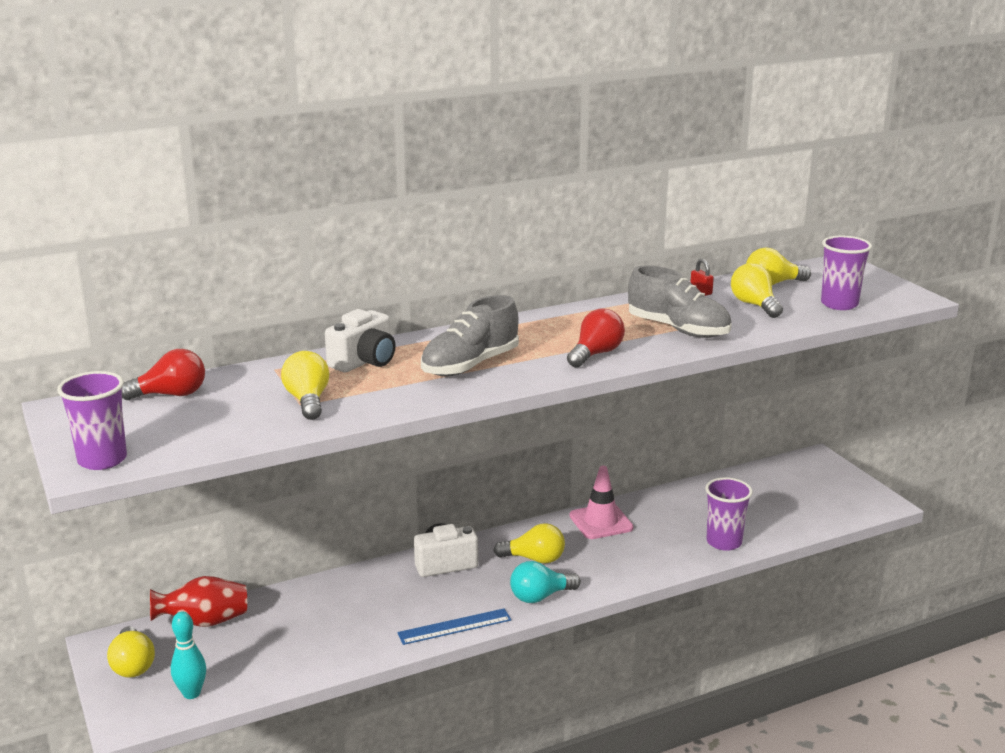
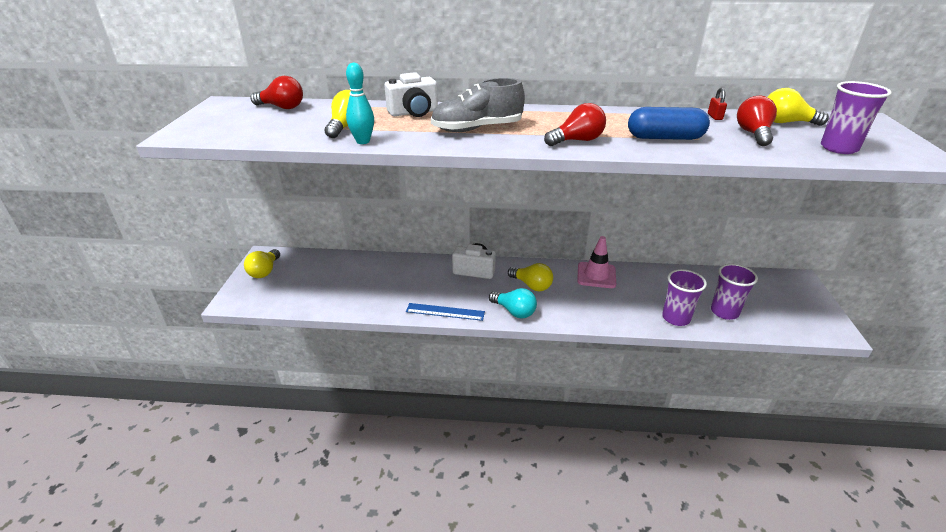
camera: 30 degrees right, 10 degrees up
(102, 460) = (192, 132): purple cup -> purple cup (724, 312)
(191, 693) = (274, 298): turquoise bowling pin -> turquoise bowling pin (363, 141)
(204, 622) = (319, 260): red vase -> none
(540, 596) = (514, 311): turquoise light bulb -> turquoise light bulb turned 150 degrees counterclockwise
(678, 329) = (665, 138): grey shoe -> blue capsule
(754, 305) = (753, 134): yellow light bulb -> red light bulb

